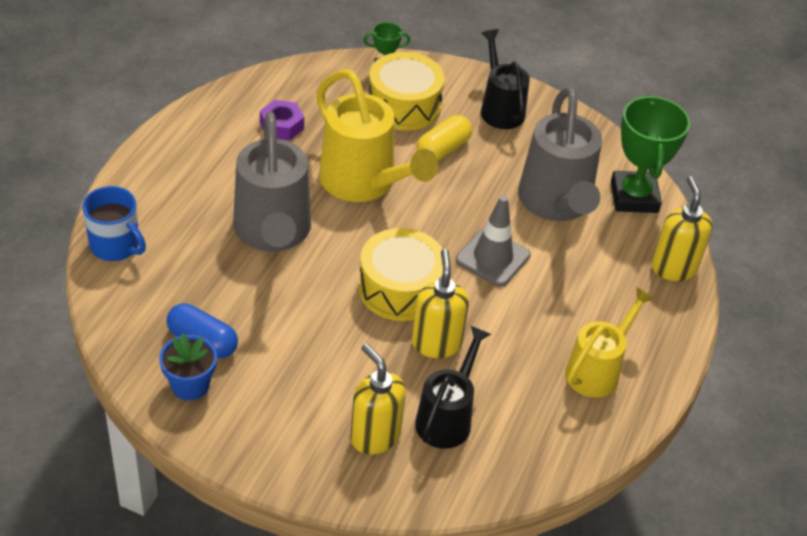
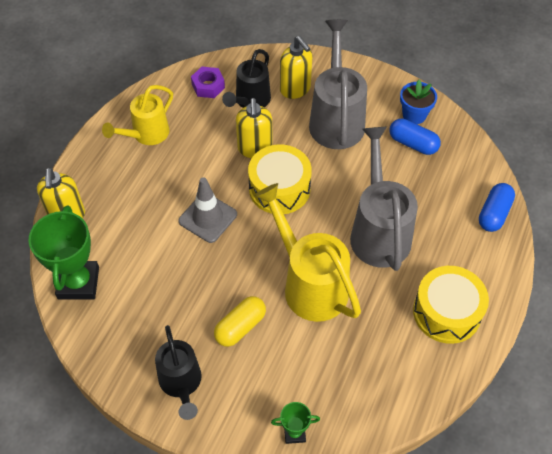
camera: 175 degrees left, 10 degrees up
(116, 246) = (494, 214): blue mug -> blue capsule
(281, 126) = (387, 346): purple nut -> purple nut (208, 86)
(404, 105) = (275, 381): yellow drum -> yellow drum (446, 312)
(556, 204) = (148, 272): grey watering can -> grey watering can (336, 118)

